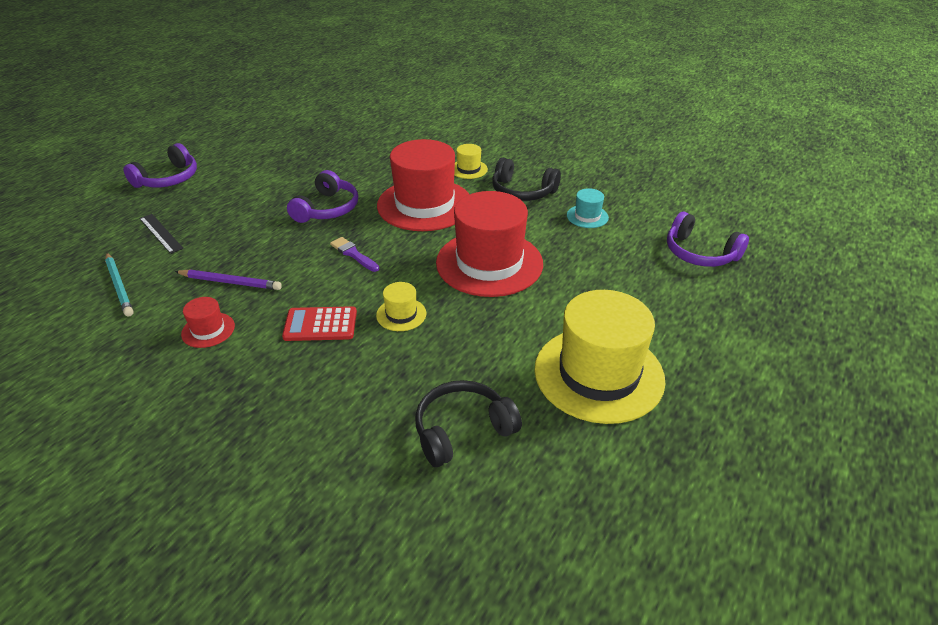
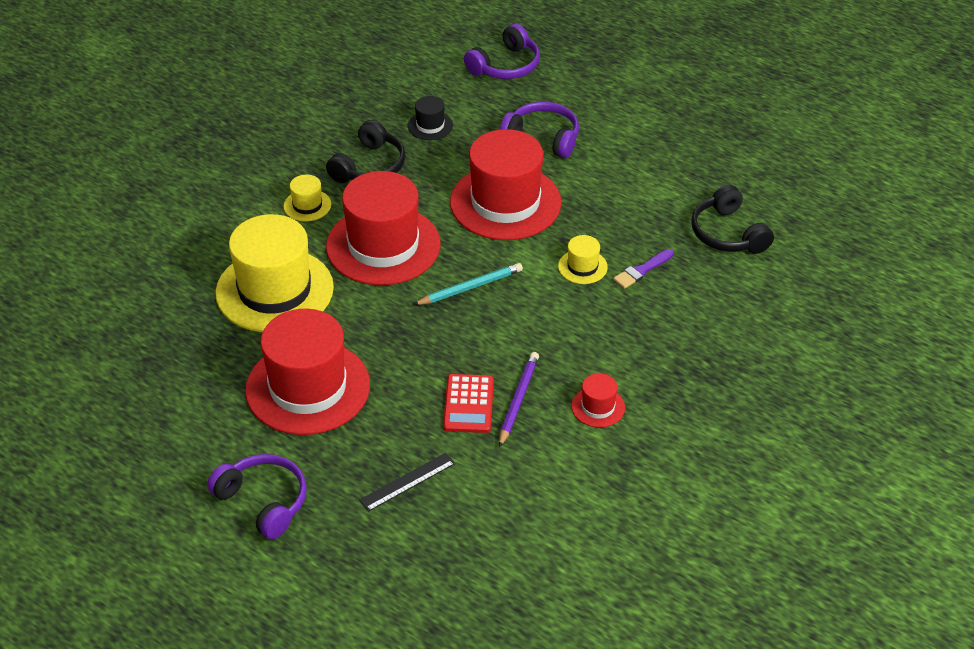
camera: 85 degrees left, 5 degrees up
(119, 286) = (516, 498): turquoise pencil -> turquoise pencil (470, 287)
(270, 186) = (308, 388): none -> red hat
(320, 324) = (594, 323): red calculator -> red calculator (468, 404)
(327, 209) = (377, 329): purple headphones -> purple headphones (543, 138)
(353, 254) = (476, 303): purple brush -> purple brush (642, 270)
(587, 216) = (430, 125): turquoise hat -> black hat
(598, 374) = (666, 153): yellow hat -> yellow hat (274, 290)

